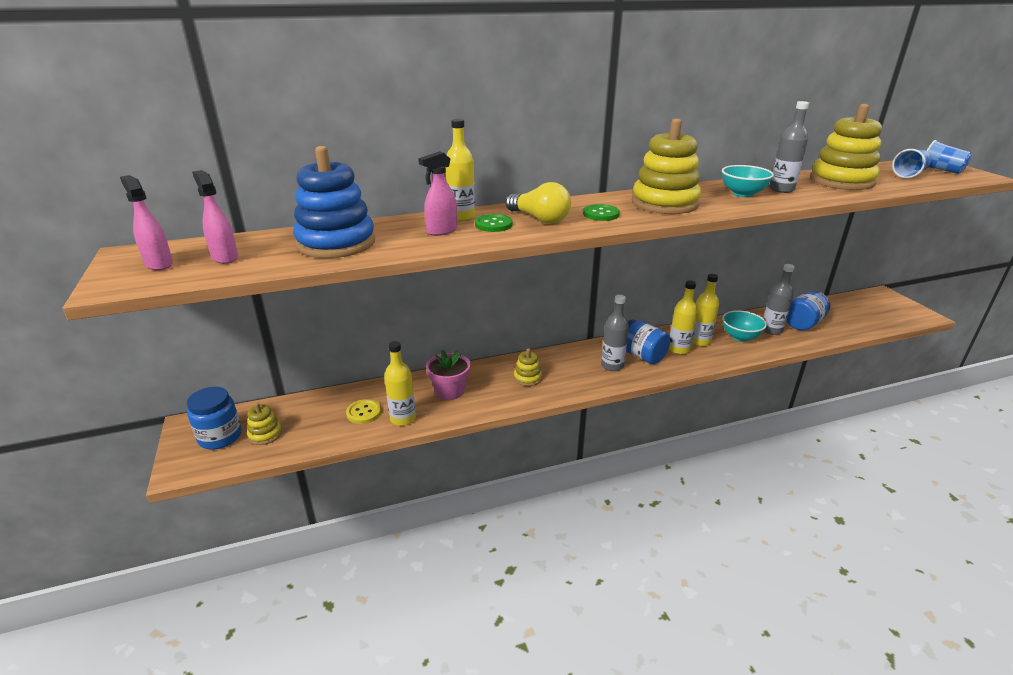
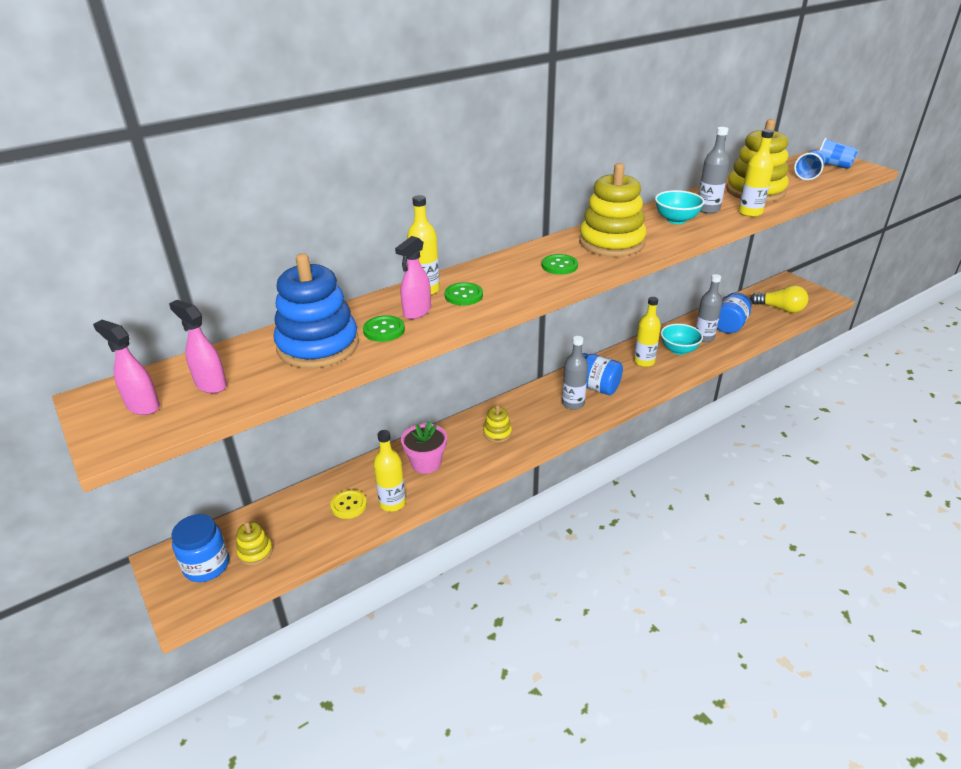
camera: 15 degrees left, 5 degrees up
(402, 240) = (384, 330): none -> green button
(539, 219) = (504, 281): yellow light bulb -> yellow light bulb (780, 309)
(679, 349) = (628, 374): yellow bottle -> yellow bottle (750, 213)

